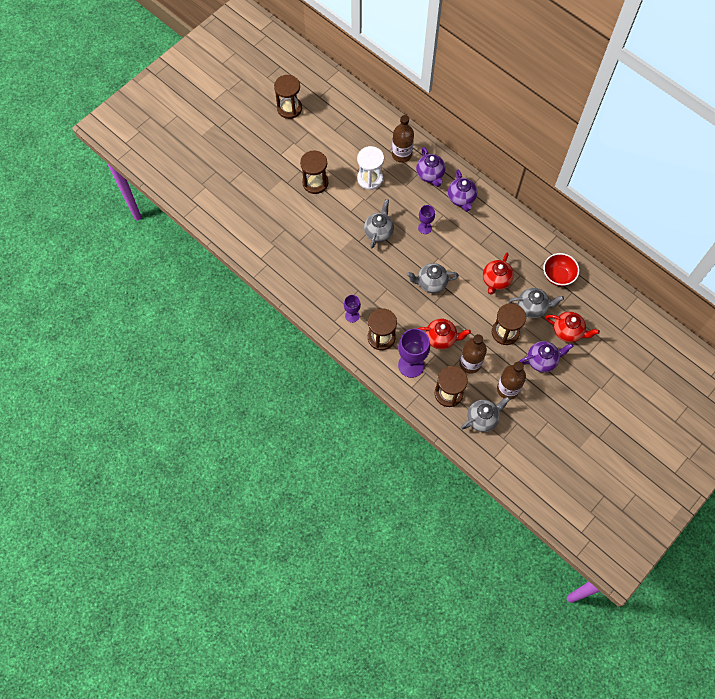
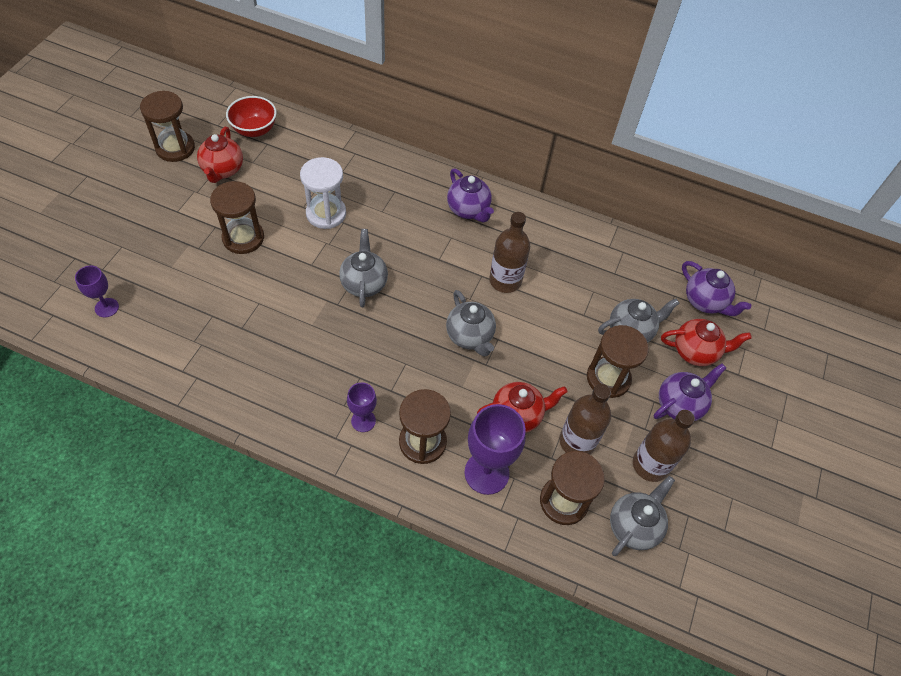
camera: 25 degrees left, 10 degrees down
(401, 154) = (362, 172): brown bottle -> brown bottle (505, 280)
(425, 228) = (431, 261): purple goblet -> purple goblet (106, 307)
(430, 175) = (412, 190): purple teapot -> purple teapot (705, 302)
(431, 283) = (470, 336): grey teapot -> grey teapot turned 90 degrees counterclockwise
(496, 281) = (563, 308): red teapot -> red teapot (223, 170)
(558, 276) = (645, 278): red bowl -> red bowl (254, 130)

